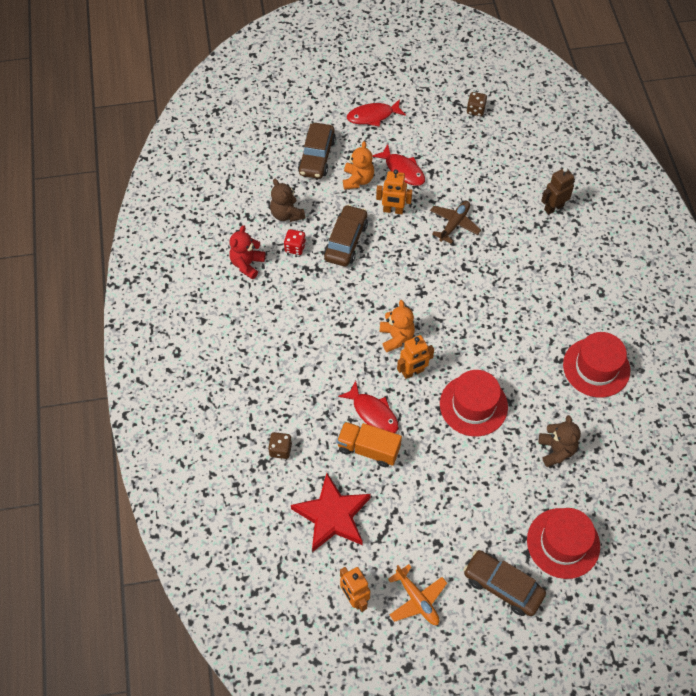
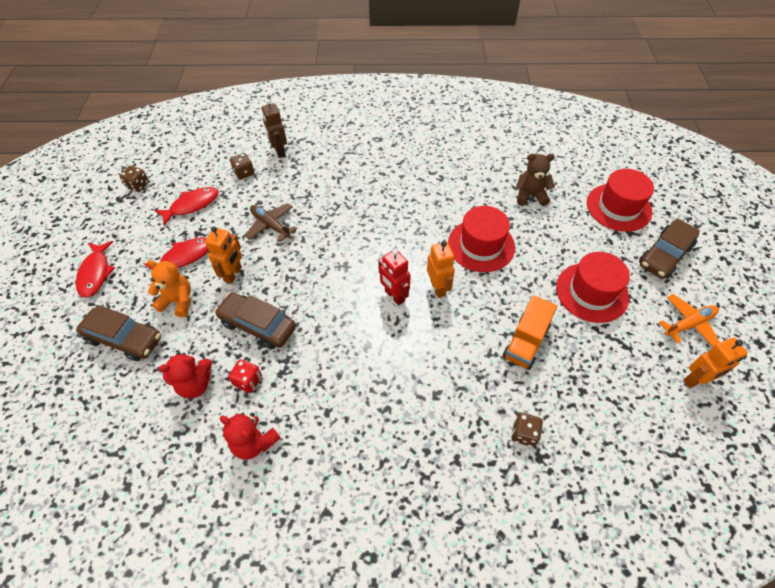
camera: 80 degrees left, 5 degrees down
(286, 214) = (195, 384): brown teddy bear -> red teddy bear
(332, 515) = (605, 389): red star -> none
(373, 413) = (483, 331): red fish -> red fish (192, 205)
(396, 337) = (394, 296): orange teddy bear -> red robot
(514, 186) = (244, 173): none -> brown dice
(596, 367) = (452, 155): red hat -> red hat (591, 292)

